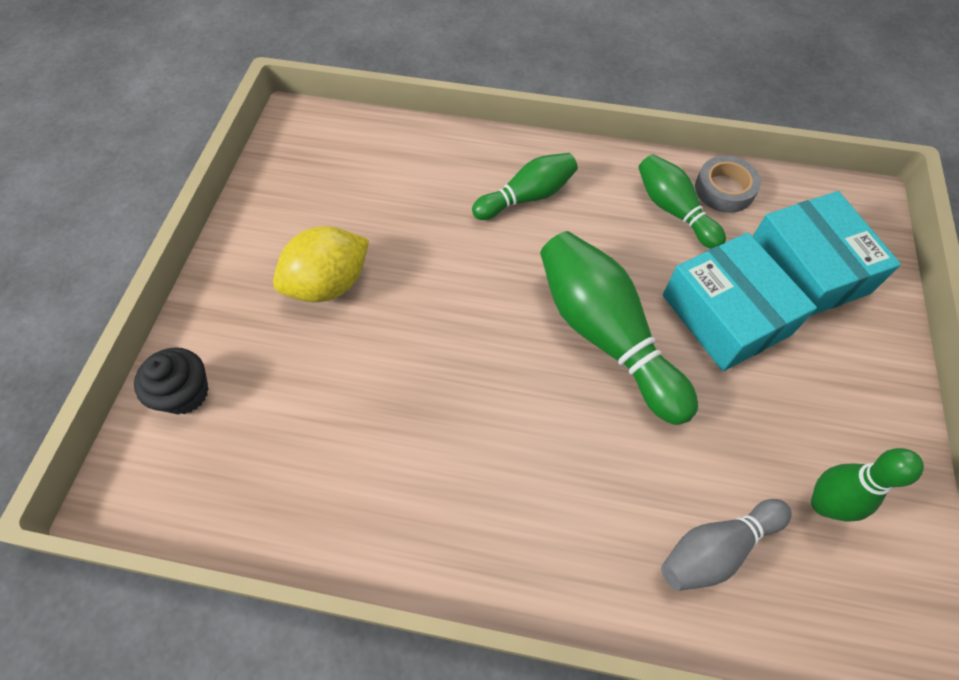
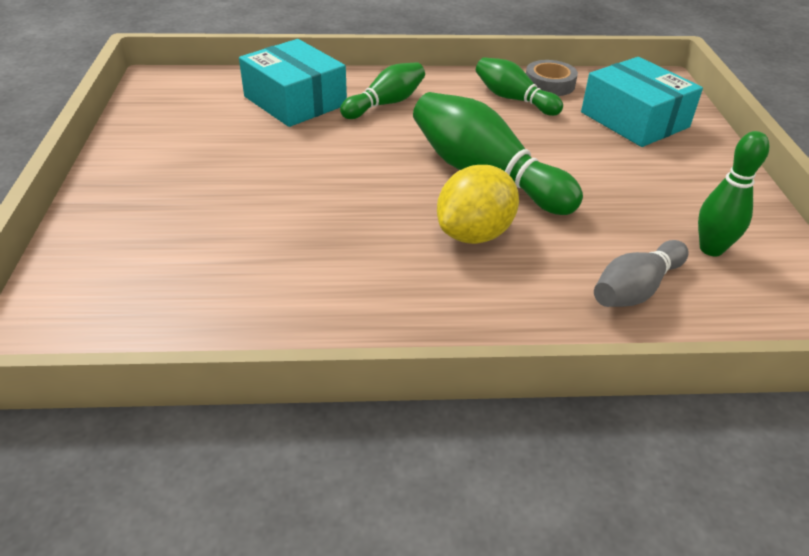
camera: 15 degrees left, 20 degrees down
(185, 393) = (87, 261): black cupcake -> none
(329, 284) = (218, 173): yellow lemon -> yellow lemon (474, 234)
(726, 314) = (581, 151): turquoise box -> turquoise box (295, 101)

